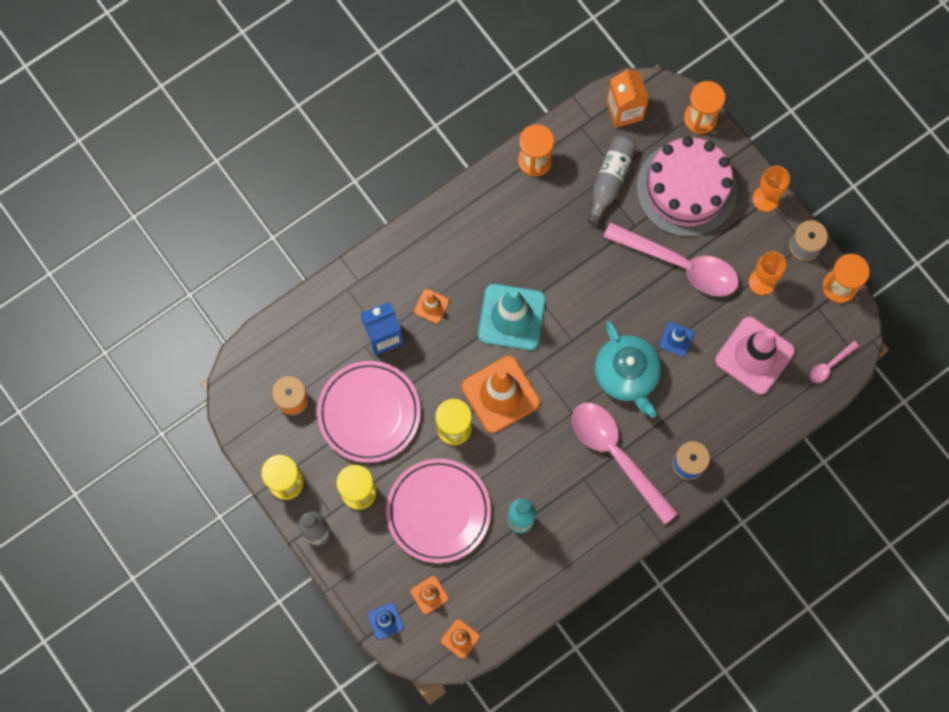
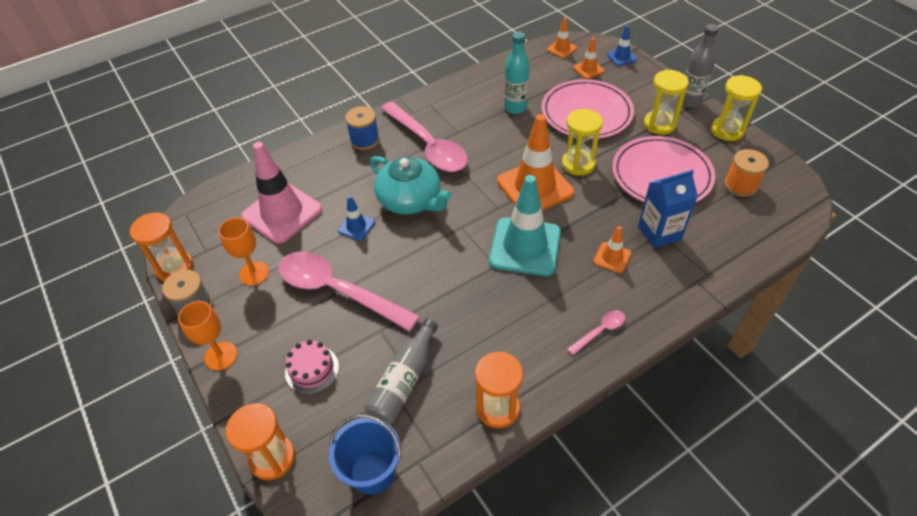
camera: 175 degrees left, 25 degrees down
(624, 111) = (372, 472): orange carton -> blue bucket
(627, 374) = (410, 200): turquoise teapot -> turquoise teapot turned 150 degrees clockwise
(686, 189) = (312, 369): pink cake -> pink cake, size x0.44
(829, 365) = (212, 205): pink spoon -> pink spoon (600, 331)

